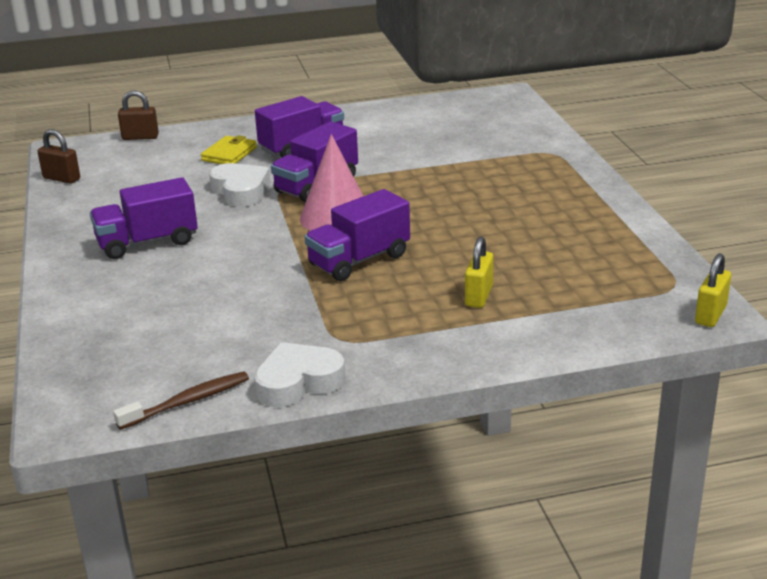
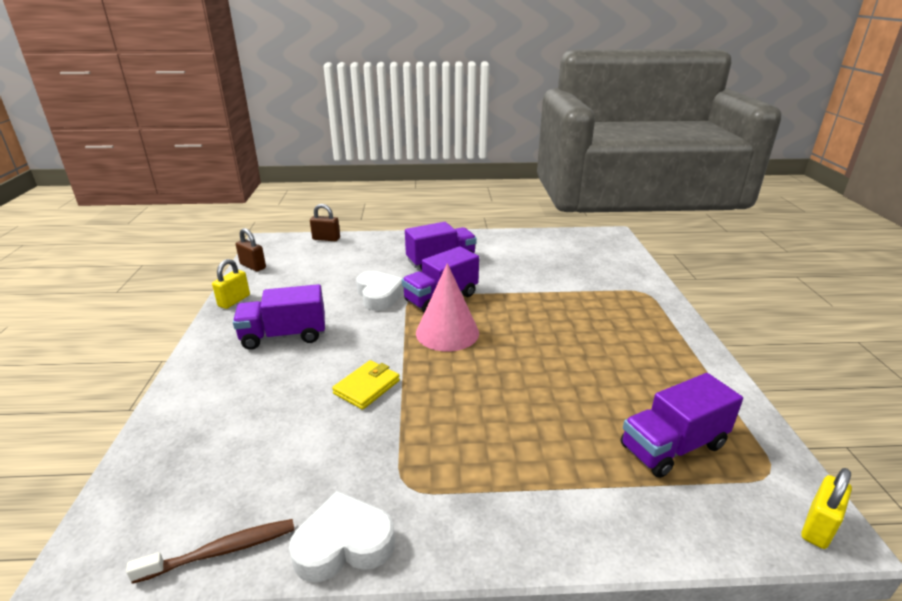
camera: 10 degrees right, 0 degrees up
(229, 154) = (384, 261): yellow wallet -> yellow wallet (367, 387)
(359, 260) = (453, 384): purple truck -> purple truck (672, 446)
(479, 296) = (559, 450): yellow padlock -> yellow padlock (234, 301)

